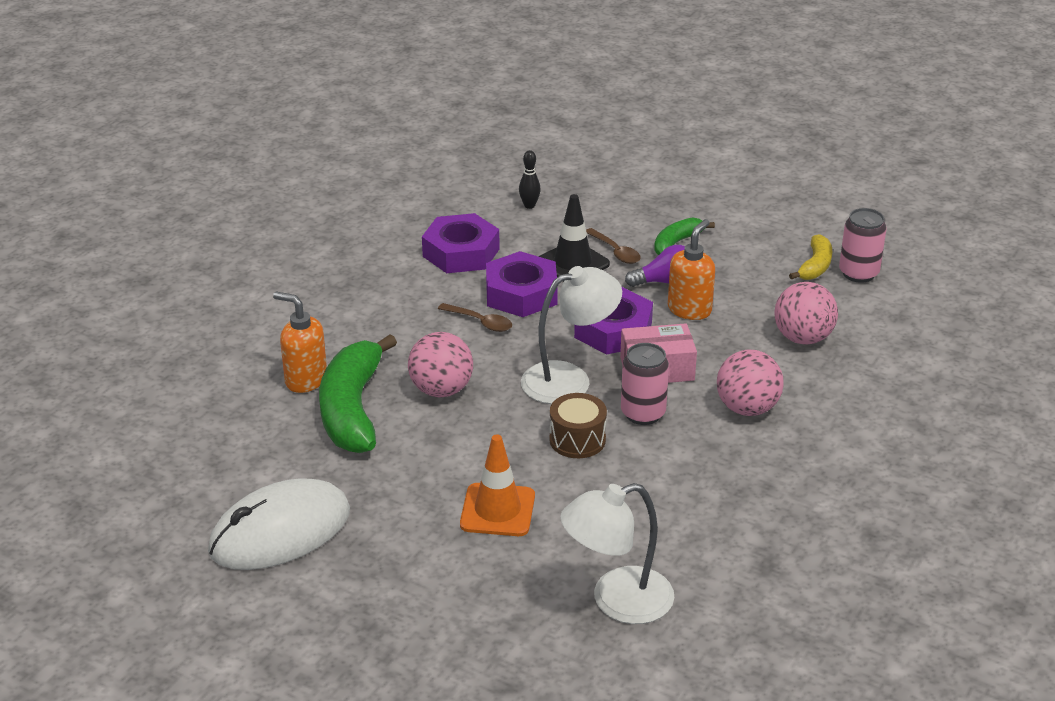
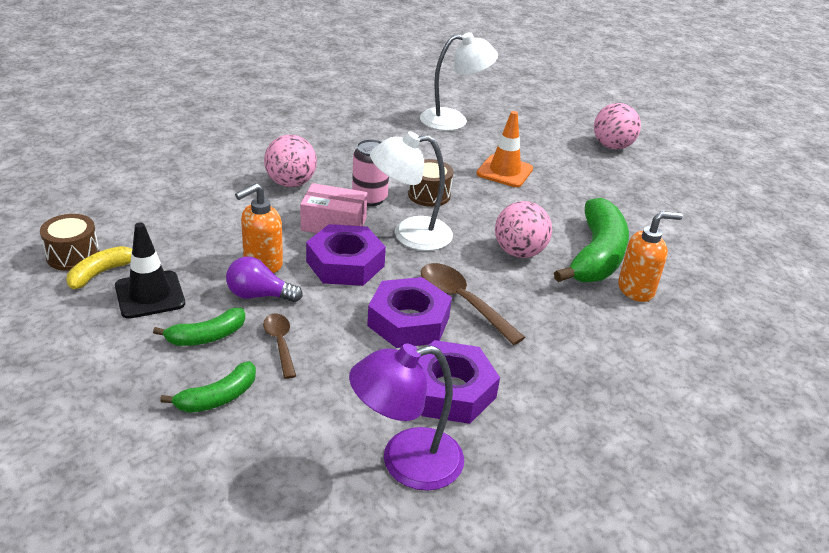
camera: 165 degrees left, 0 degrees up
(280, 531) = (653, 194): white mouse -> none
(305, 380) = (636, 289): orange soap dispenser -> orange soap dispenser turned 60 degrees counterclockwise
(473, 206) = (406, 462): none -> purple lamp
(480, 322) = (462, 302): brown spoon -> brown spoon, size x1.63
(529, 205) = (333, 442): black bowling pin -> none
(572, 263) = (335, 342): black traffic cone -> black traffic cone (150, 295)
(629, 210) = (218, 397): none -> green banana
(802, 338) = (193, 216): pink ball -> pink ball (612, 146)
(858, 273) = (73, 255): pink can -> brown drum

